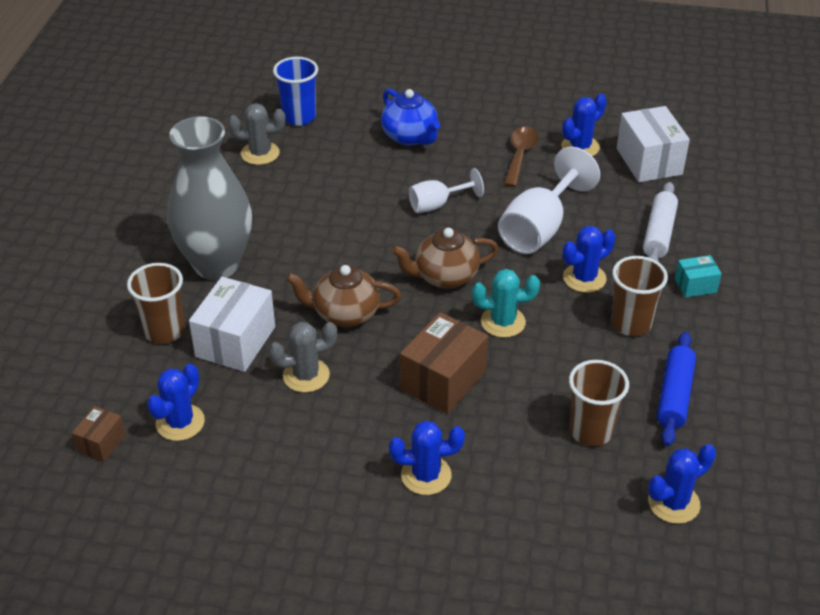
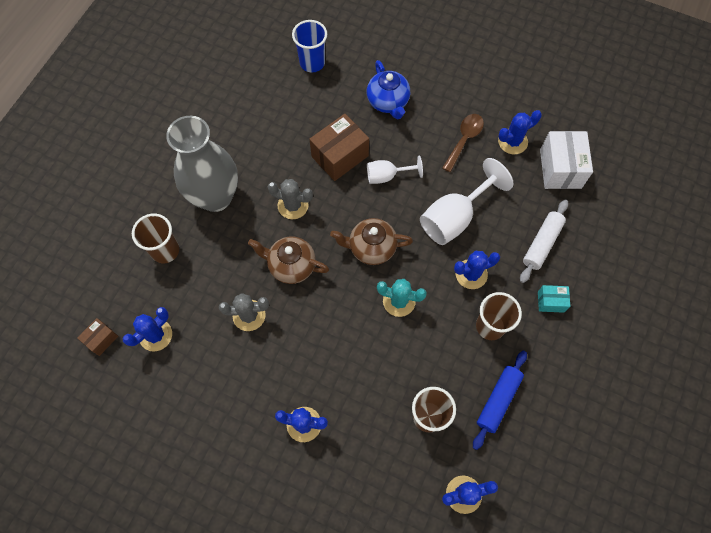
camera: 15 degrees right, 25 degrees up
(236, 342) = (210, 272): white box -> none
(260, 153) = (274, 94): grey cactus -> grey cactus (293, 205)
(443, 380) = (340, 344): brown box -> brown box (340, 156)

